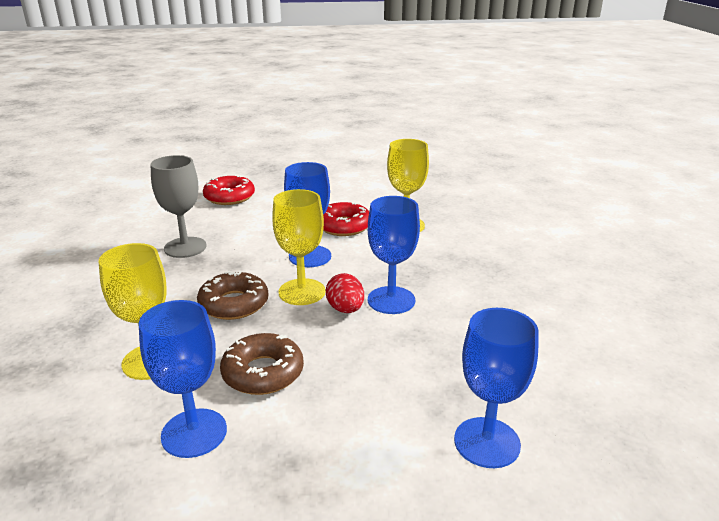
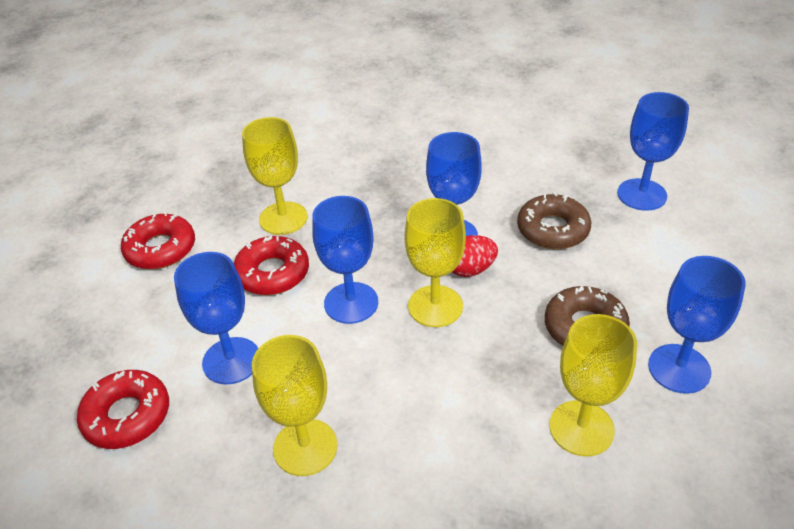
camera: 85 degrees left, 15 degrees up
(185, 247) = (305, 447): grey goblet -> yellow goblet
(234, 304) = (461, 366): brown donut -> brown donut (552, 229)
(263, 220) = (231, 360): none -> blue goblet
(368, 190) = (160, 249): none -> red donut

